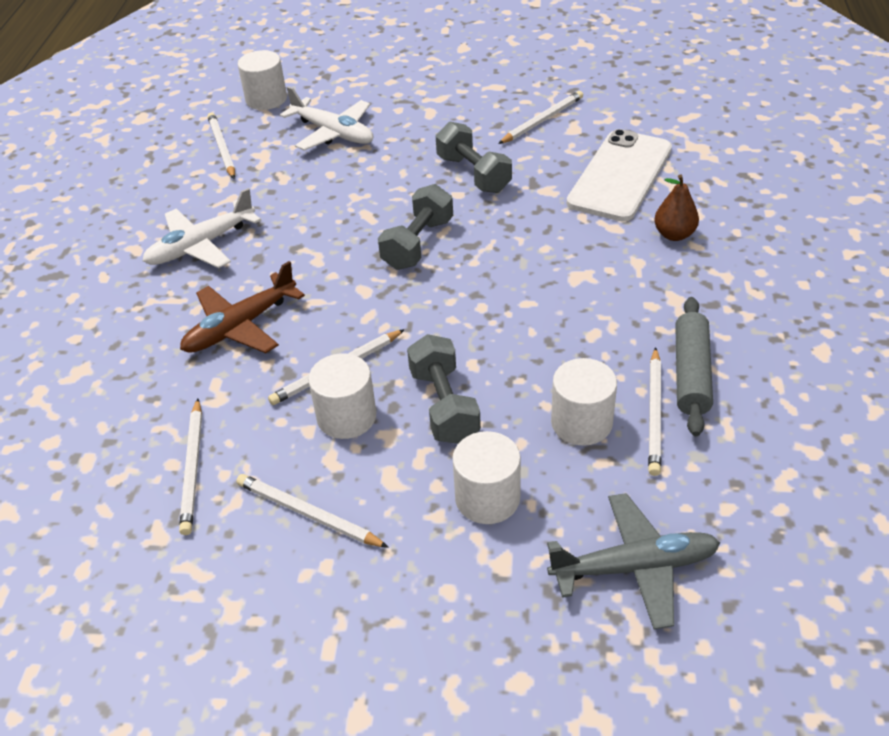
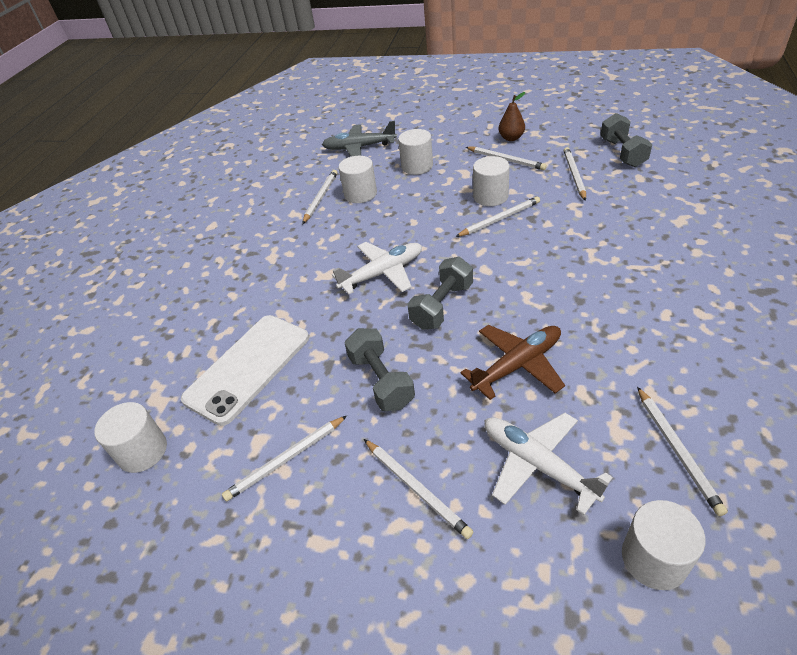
camera: 170 degrees left, 0 degrees up
(201, 245) = (637, 314): white plane -> white plane (382, 273)
(241, 326) = (574, 246): brown plane -> brown plane (517, 365)
(428, 114) = (416, 488): none -> white pencil
(444, 405) = (433, 201): grey dumbbell -> grey dumbbell (622, 153)
(674, 234) = (241, 304): brown pear -> brown pear (511, 138)
(677, 115) = (142, 451): none -> white cylinder
(691, 374) = (290, 215): grey rolling pin -> none

